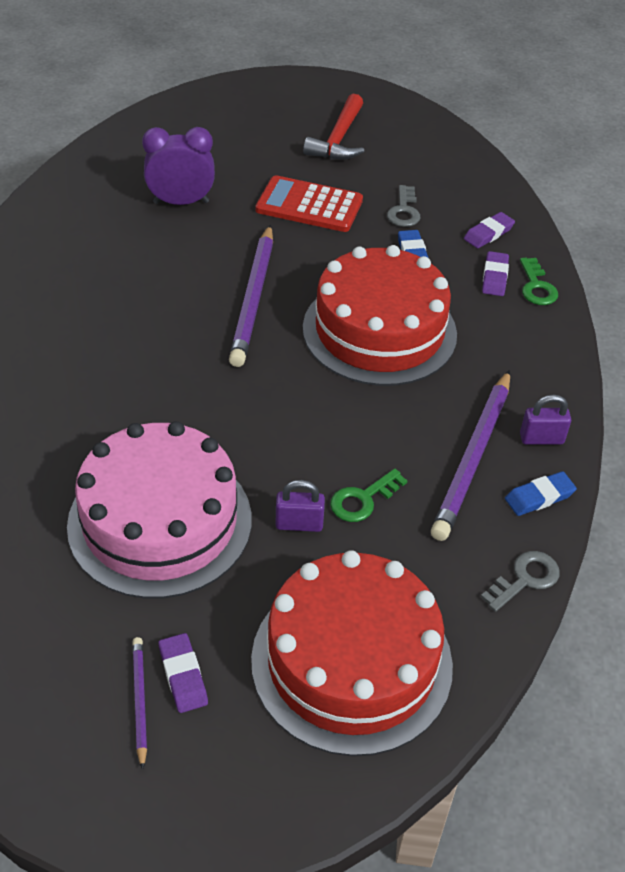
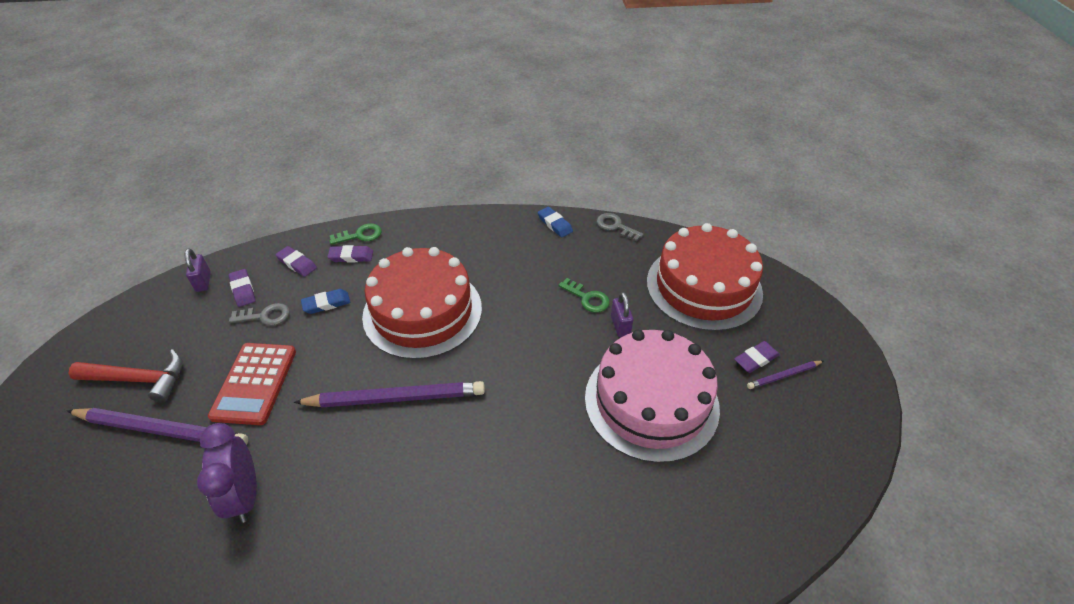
camera: 100 degrees left, 0 degrees up
(450, 195) = (243, 290): none -> purple eraser
(473, 457) = (533, 253): purple pencil -> purple pencil (162, 430)
(541, 439) = (508, 226): purple padlock -> purple padlock (203, 281)

